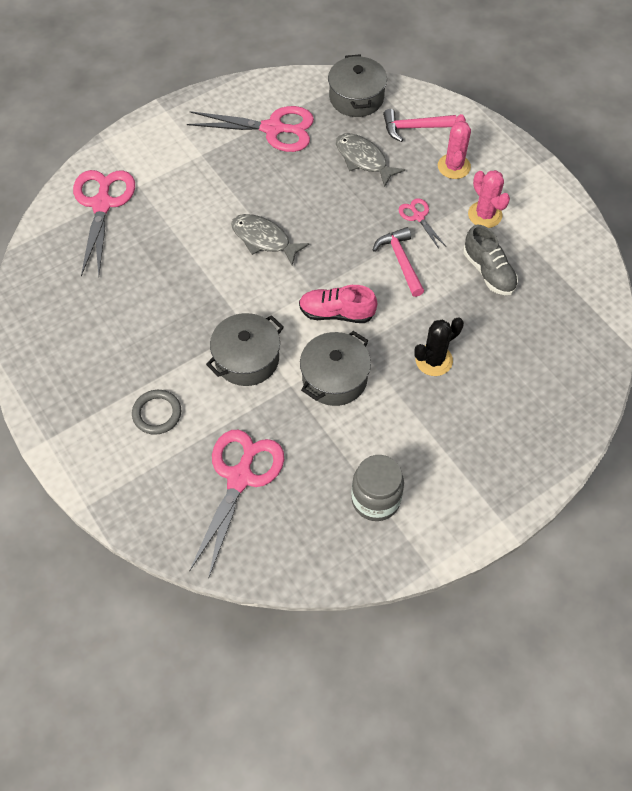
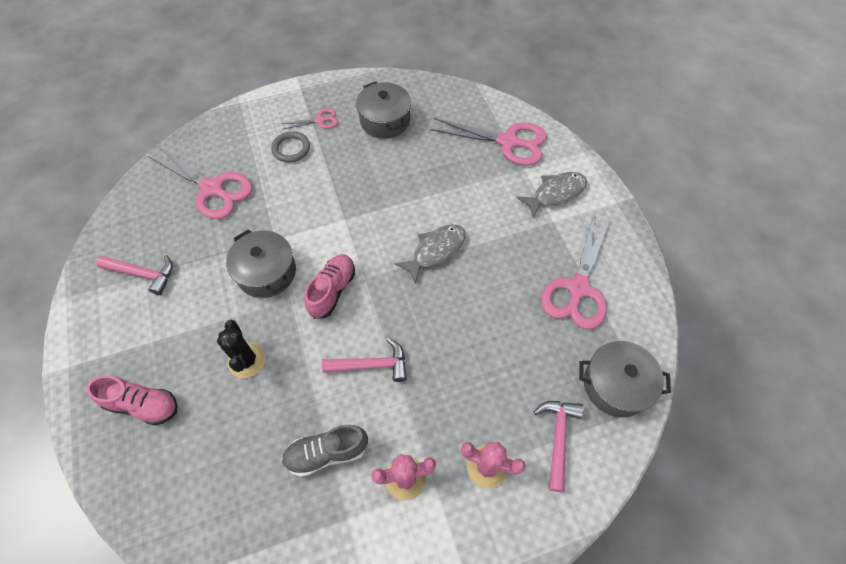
camera: 105 degrees right, 0 degrees up
(247, 359) = (313, 213): grey pot -> grey pot (385, 120)
(363, 159) = (518, 366): grey fish -> grey fish (555, 193)
(375, 499) = (143, 274): grey jar -> pink hammer
(418, 217) = (423, 401): pink scissors -> pink scissors (320, 120)
(509, 430) = (143, 405): none -> pink shoe

